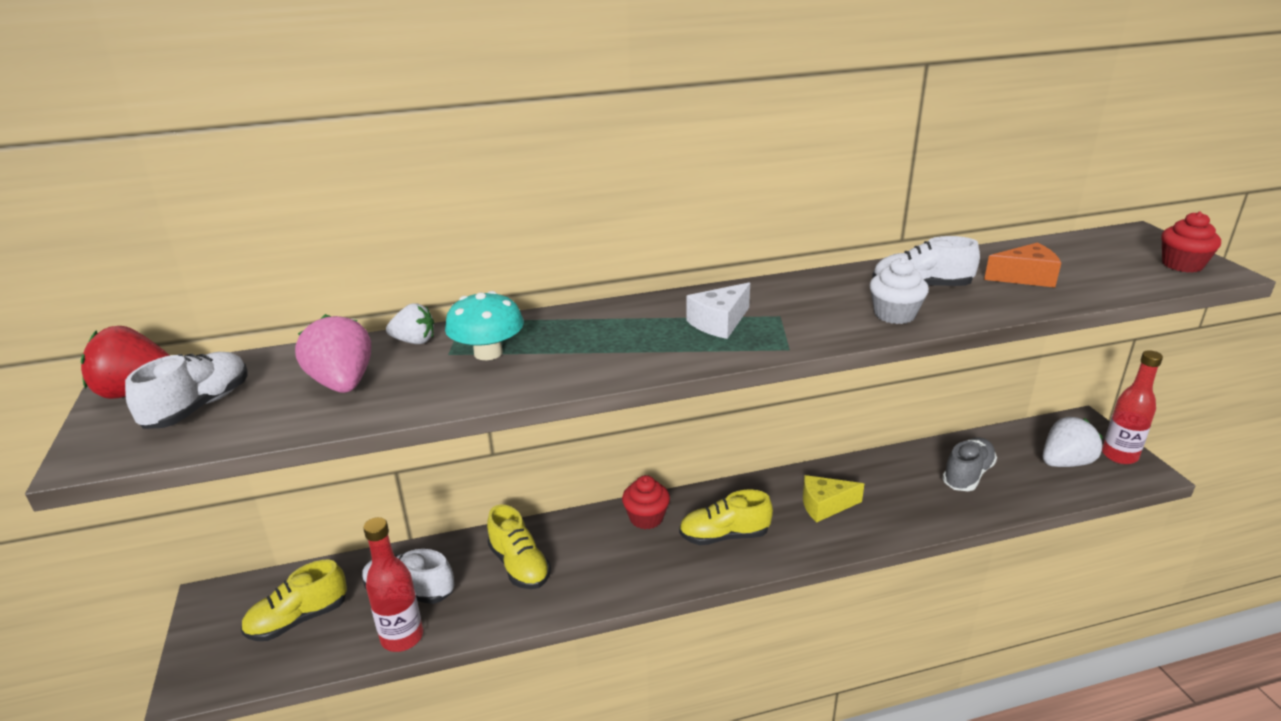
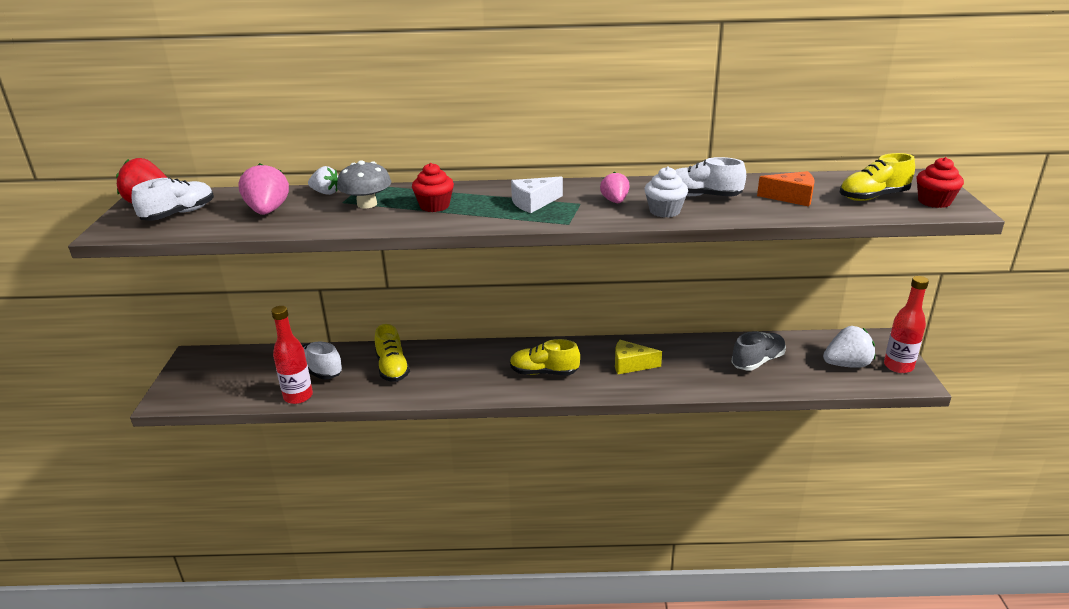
camera: 15 degrees right, 0 degrees up
(298, 619) = (240, 376): yellow shoe -> yellow shoe (873, 197)
(488, 353) = (367, 204): turquoise mushroom -> grey mushroom
(646, 518) = (494, 353): red cupcake -> red cupcake (434, 206)
(822, 307) = (615, 201): none -> pink strawberry

